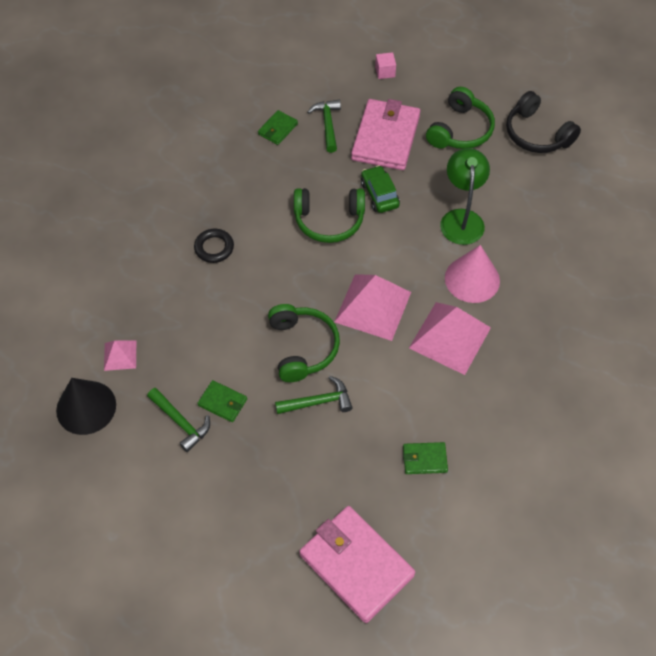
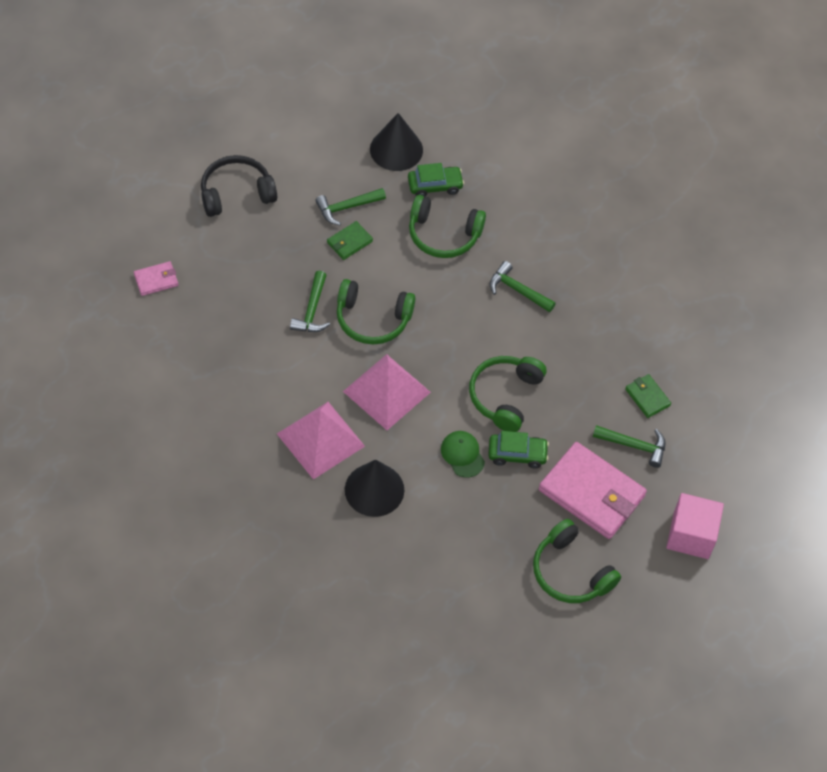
camera: 110 degrees right, 0 degrees up
(120, 355) = (435, 186): pink pyramid -> green car
(177, 326) = (443, 235): none -> green headphones
(214, 248) = (517, 290): black ring -> green hammer
(356, 565) = (156, 280): pink wallet -> pink wallet, size x0.46
(385, 72) = (691, 535): pink cube -> pink cube, size x2.00
(402, 230) = (462, 454): none -> green cap
(424, 459) = (215, 365): green wallet -> none
(461, 218) = (451, 515): green lamp -> none
(472, 279) = (374, 489): pink cone -> black cone
(536, 134) = (531, 648): black headphones -> black headphones (236, 193)

